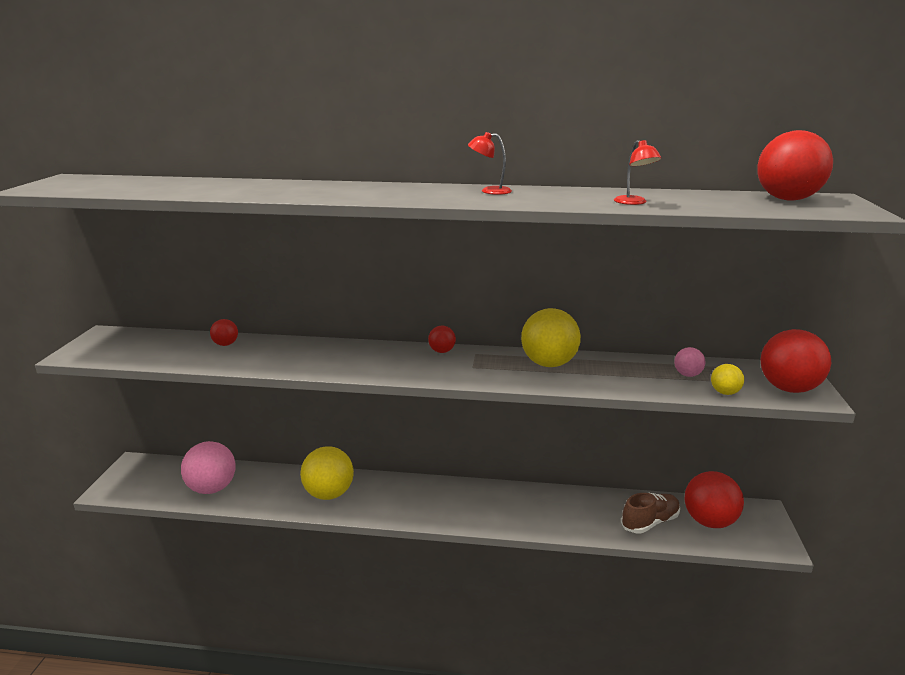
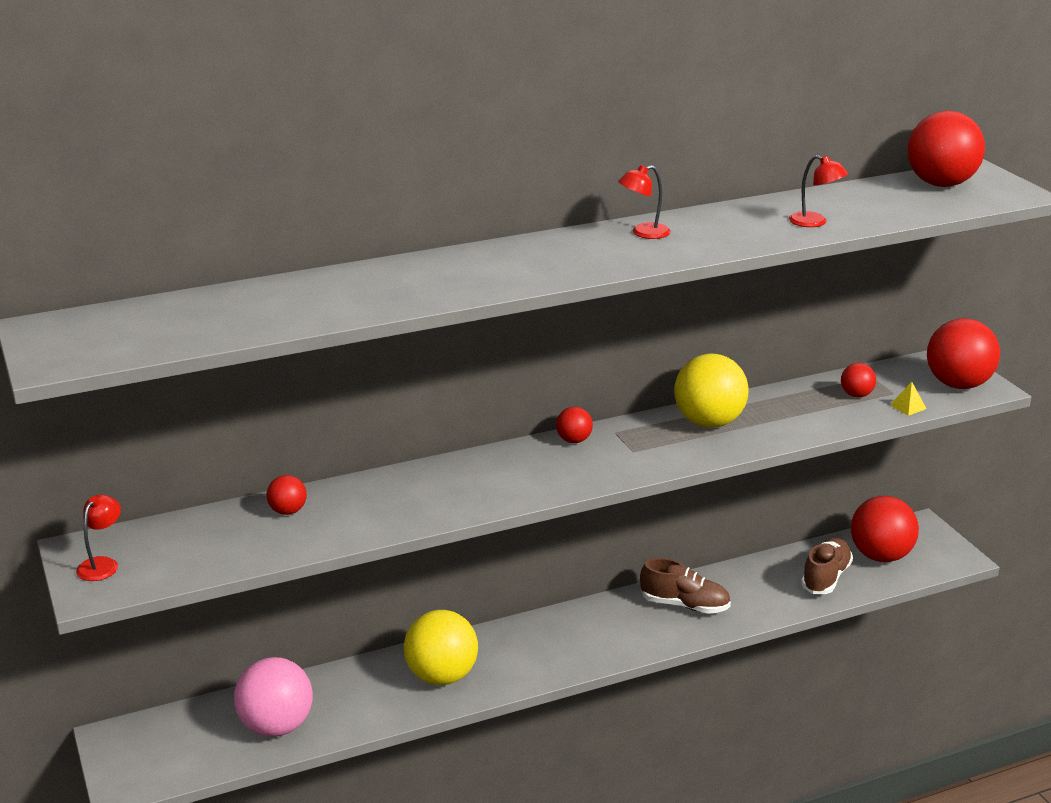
camera: 30 degrees left, 5 degrees up
(100, 343) = (102, 564): none -> red lamp
(526, 505) = (684, 605): none -> brown shoe
(687, 375) = (856, 395): pink ball -> red ball
(724, 392) = (908, 407): yellow ball -> yellow pyramid

